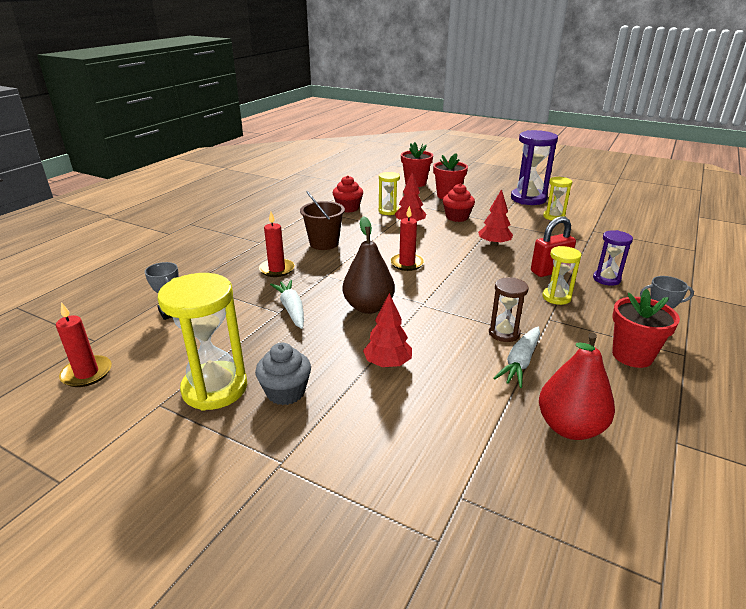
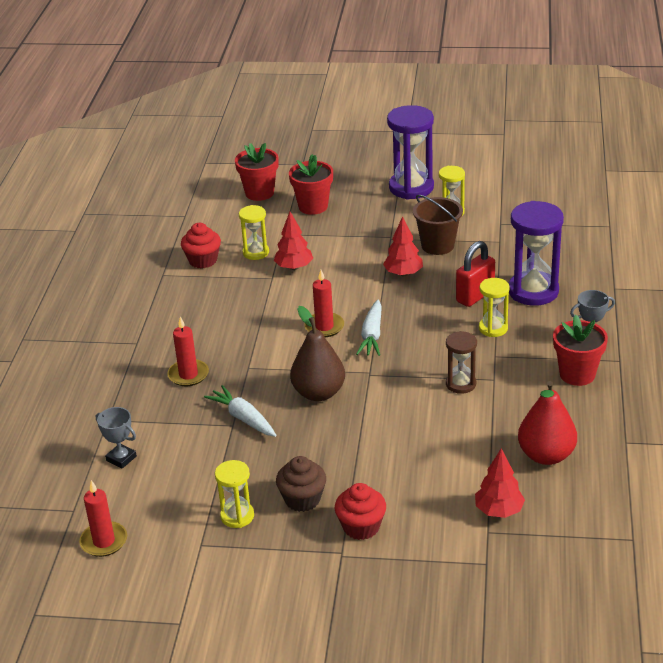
camera: 20 degrees left, 5 degrees up
(215, 388) = (237, 516): yellow hourglass -> yellow hourglass, size x0.56
(286, 392) = (302, 499): grey cupcake -> brown cupcake
(324, 243) = (214, 324): brown bucket -> brown bucket (437, 245)
(387, 364) = (373, 446): red tree -> red tree (498, 511)
(457, 217) = (342, 241): red cupcake -> red cupcake (361, 527)
(520, 362) = (487, 409): white carrot -> white carrot (372, 335)
(606, 279) = (533, 291): purple hourglass -> purple hourglass, size x1.79

